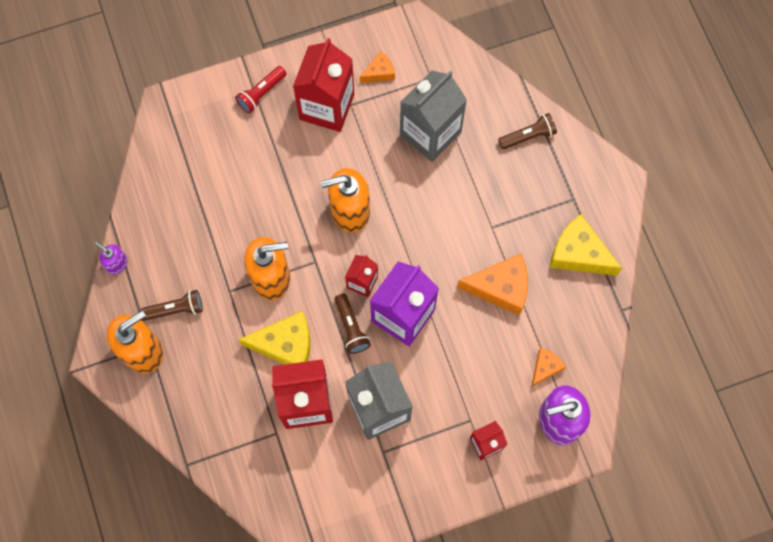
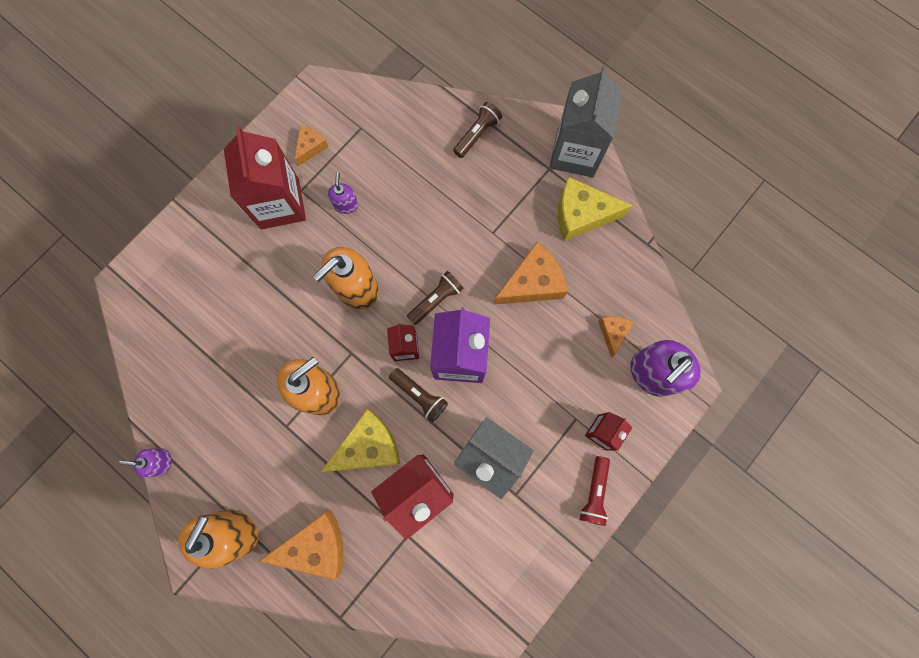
camera: 30 degrees left, 5 degrees up
(176, 309) = (244, 473): brown flashlight -> brown flashlight (436, 300)
(200, 398) = (315, 545): none -> orange cheese
(261, 93) = (211, 224): red flashlight -> red flashlight (594, 492)
(381, 137) = (346, 204): none -> purple soap dispenser
(430, 133) = (389, 178): grey carton -> grey carton (575, 152)

